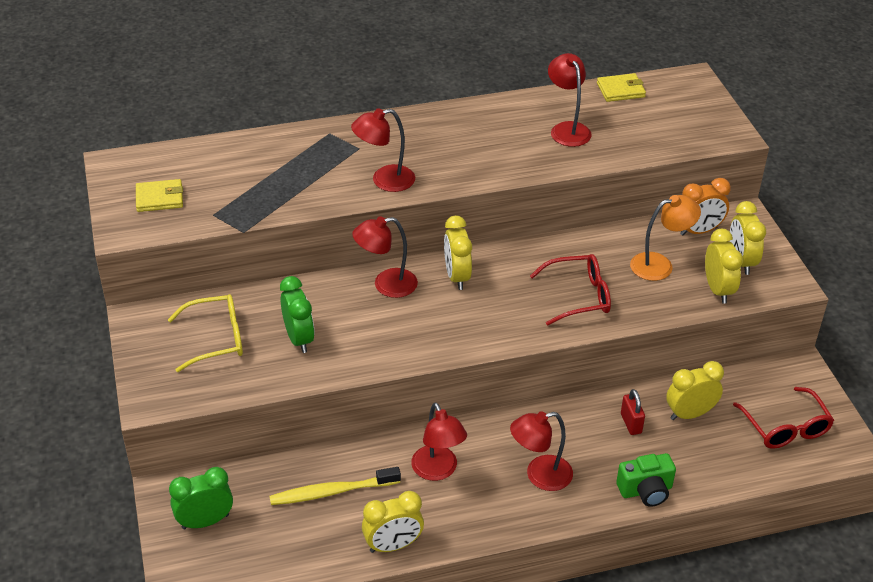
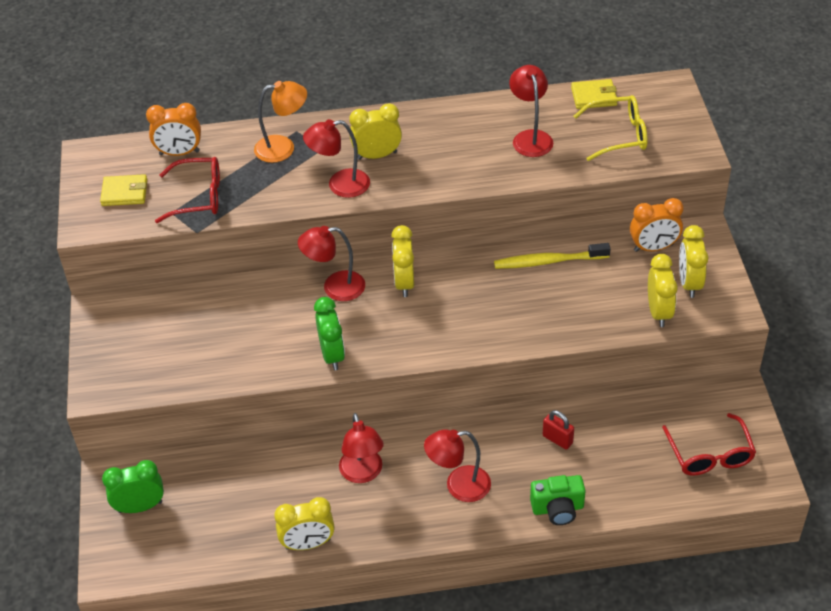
camera: 10 degrees right, 5 degrees up
(211, 158) = (179, 153): none -> orange clock
(215, 339) = (165, 333): yellow glasses -> yellow glasses (618, 135)
(299, 339) = (243, 338): green clock -> green clock (332, 355)
(332, 492) = (260, 487): yellow toothbrush -> yellow toothbrush (548, 261)
(578, 296) = (518, 311): red glasses -> red glasses (198, 197)
(631, 423) = (557, 439): red padlock -> red padlock turned 45 degrees counterclockwise
(660, 265) = (606, 282): orange lamp -> orange lamp (283, 148)
(689, 414) = (617, 433): yellow clock -> yellow clock (377, 155)

